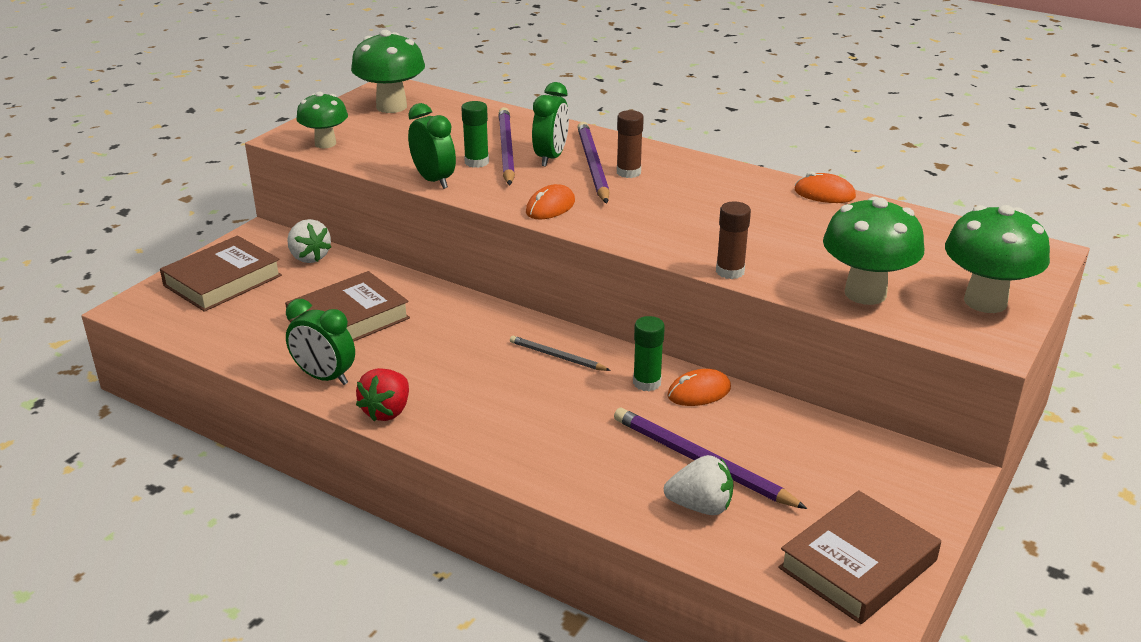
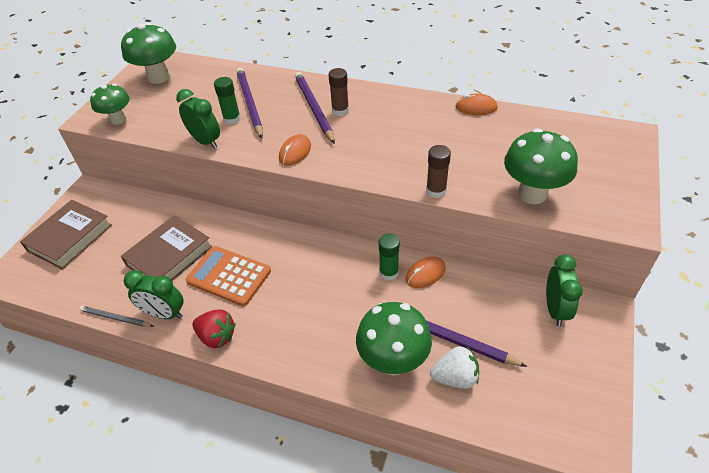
camera: 10 degrees left, 15 degrees up
(309, 257) = (128, 204): white strawberry -> none
(387, 411) = (217, 337): red strawberry -> red strawberry turned 75 degrees counterclockwise
(423, 352) = (229, 276): none -> orange calculator
(551, 157) = (283, 106): green clock -> green clock (555, 309)
(557, 356) = (322, 261): grey pencil -> grey pencil (116, 318)
(857, 564) = (572, 406): brown book -> none
(985, 301) = (611, 186): green mushroom -> green mushroom (393, 361)

